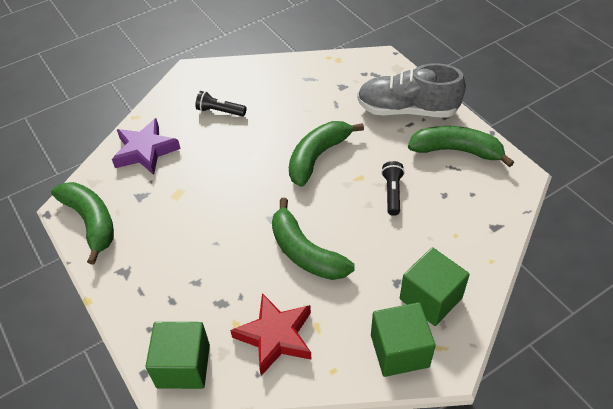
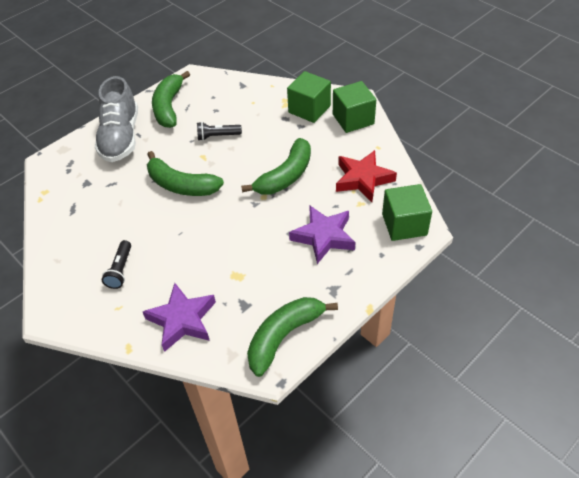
camera: 100 degrees left, 0 degrees up
(197, 275) = (323, 237): none -> purple star

